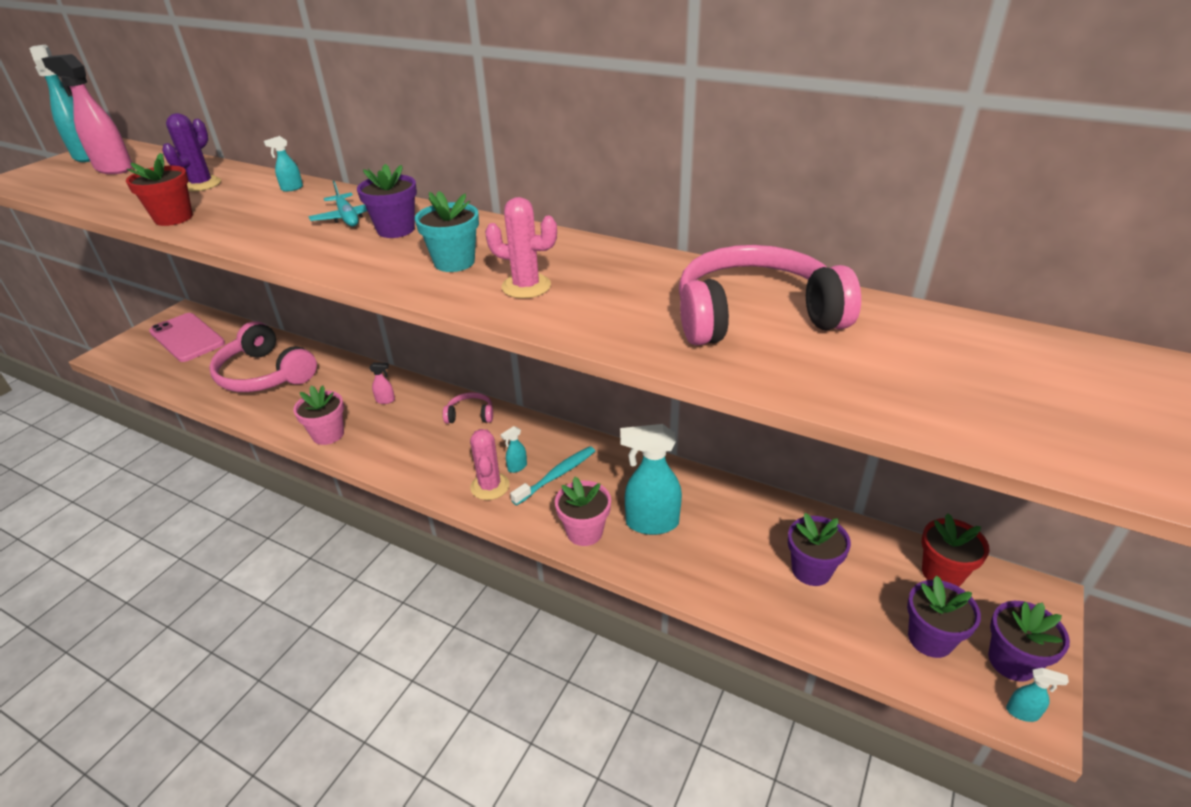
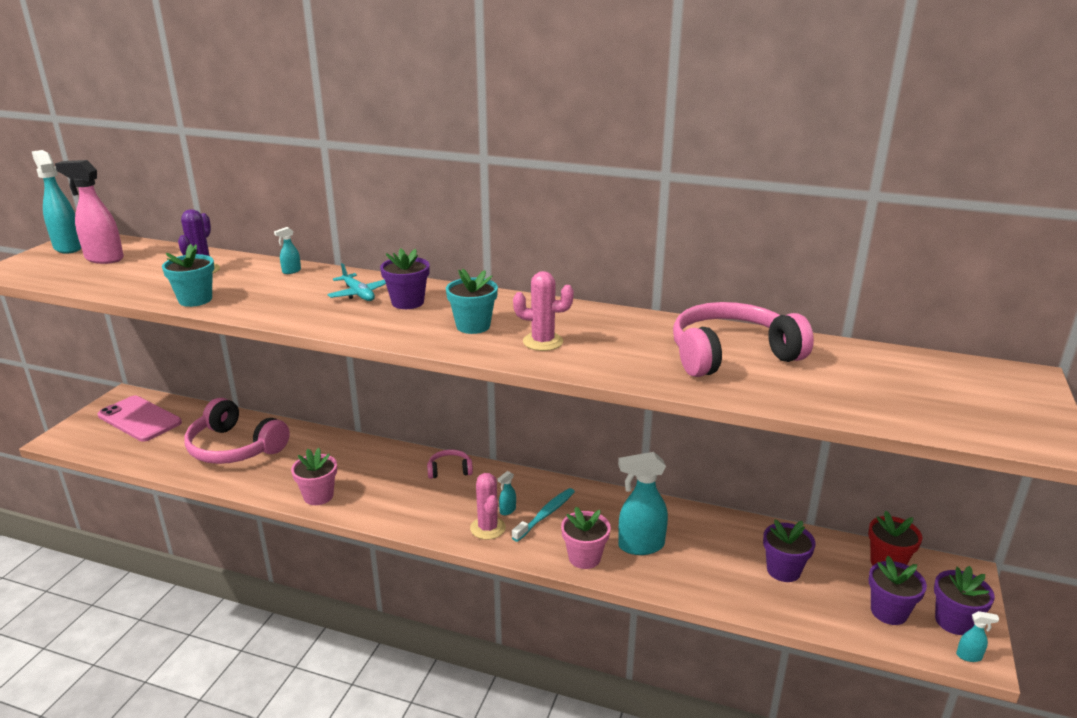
camera: 10 degrees left, 10 degrees down
(173, 218) = (195, 300): red flower pot -> turquoise flower pot
(386, 400) = (364, 463): pink spray bottle -> none

